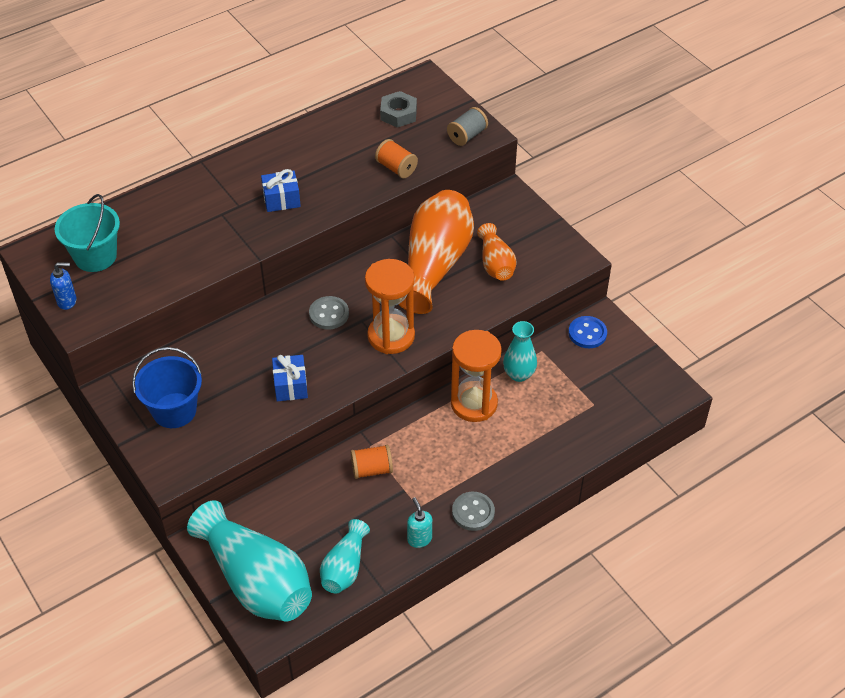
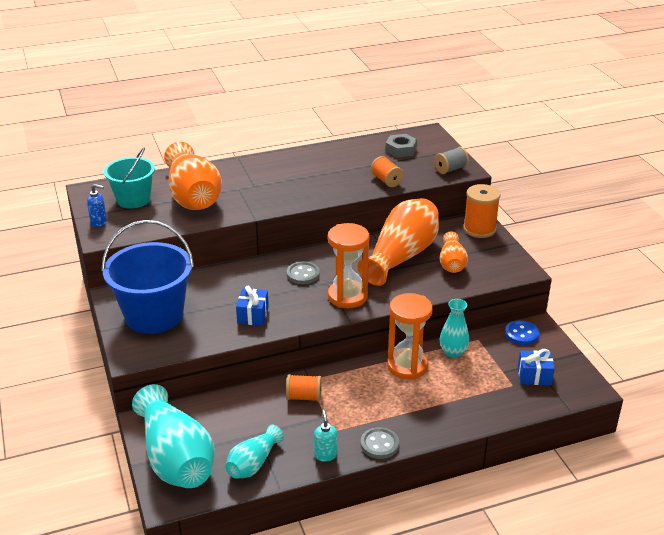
camera: 15 degrees right, 15 degrees down
(168, 236) = (193, 196): none -> orange vase
(174, 410) = (154, 316): blue bucket -> blue bucket, size x1.57
(281, 200) = (289, 187): blue gift -> blue gift (534, 376)
(513, 206) = (479, 229): none -> orange spool

